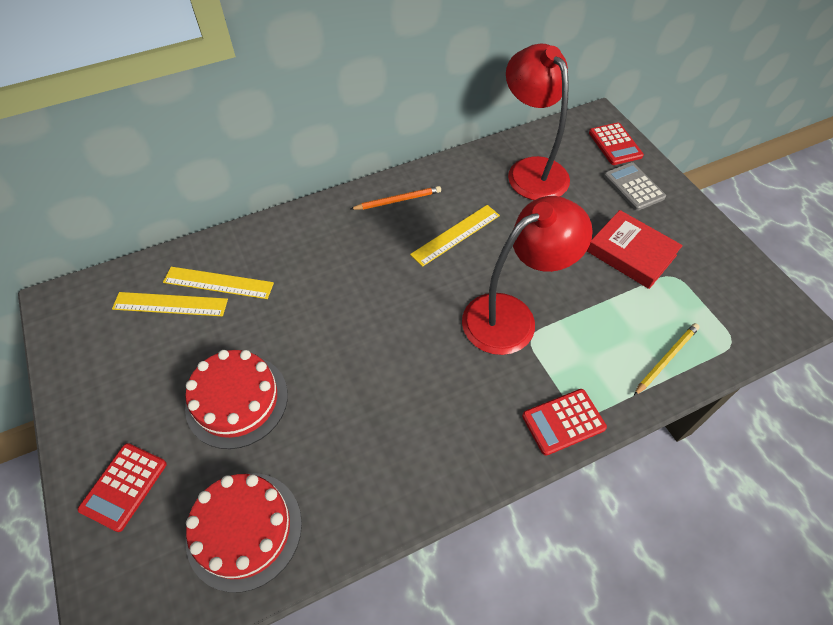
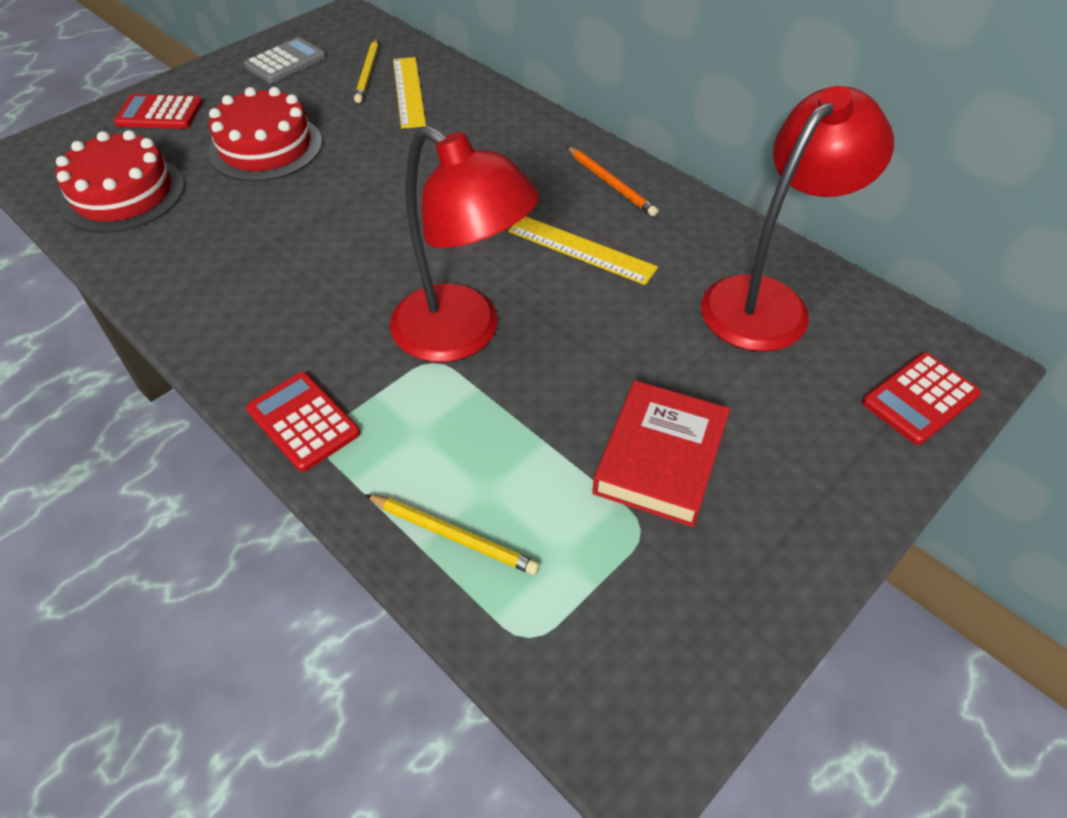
camera: 70 degrees right, 5 degrees down
(170, 304) = (368, 73): yellow ruler -> yellow pencil
(633, 187) = (827, 441): grey calculator -> grey calculator (285, 62)

